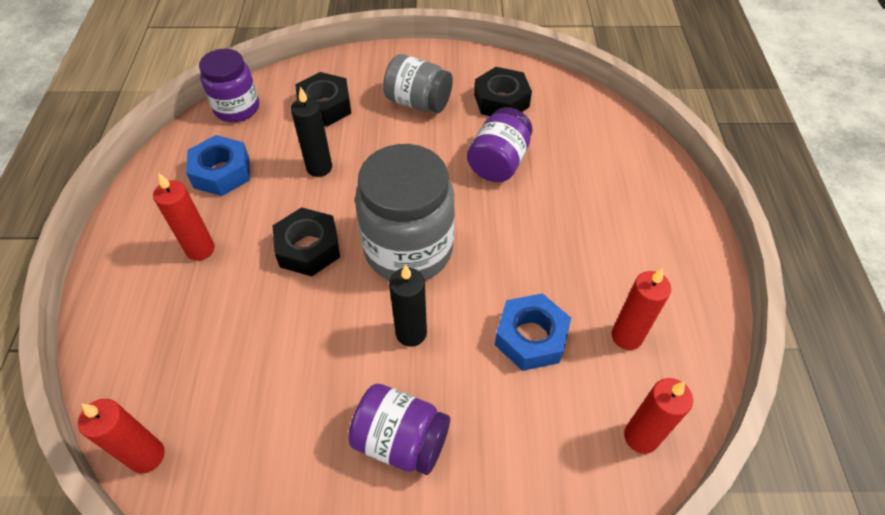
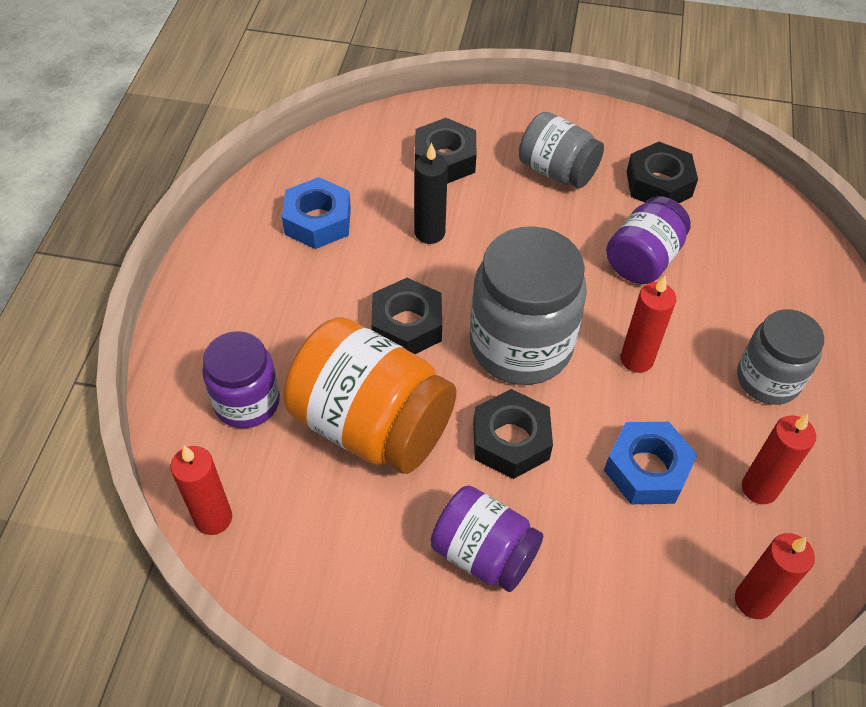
camera: 10 degrees right, 0 degrees up
(200, 249) = (286, 306): red candle -> red candle (636, 359)
(237, 108) = (342, 146): purple jar -> purple jar (247, 402)
(286, 341) = (371, 424): none -> orange jar
(411, 333) = (511, 440): black candle -> black nut
(616, 243) = (768, 379): none -> grey jar

